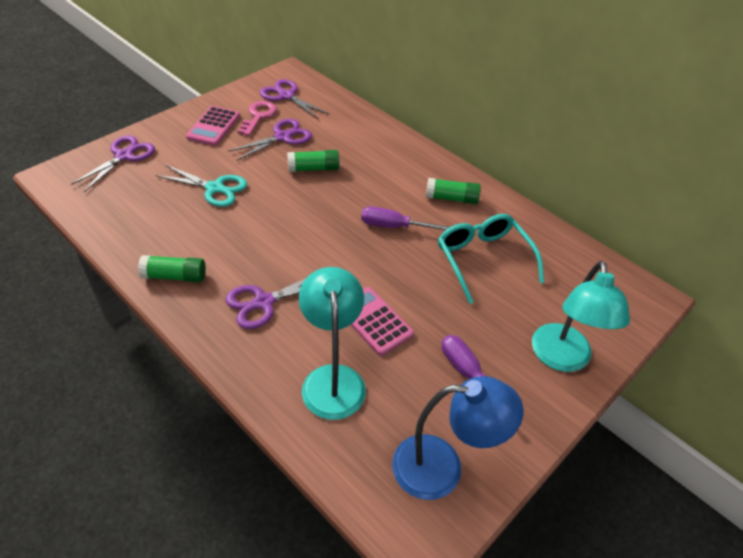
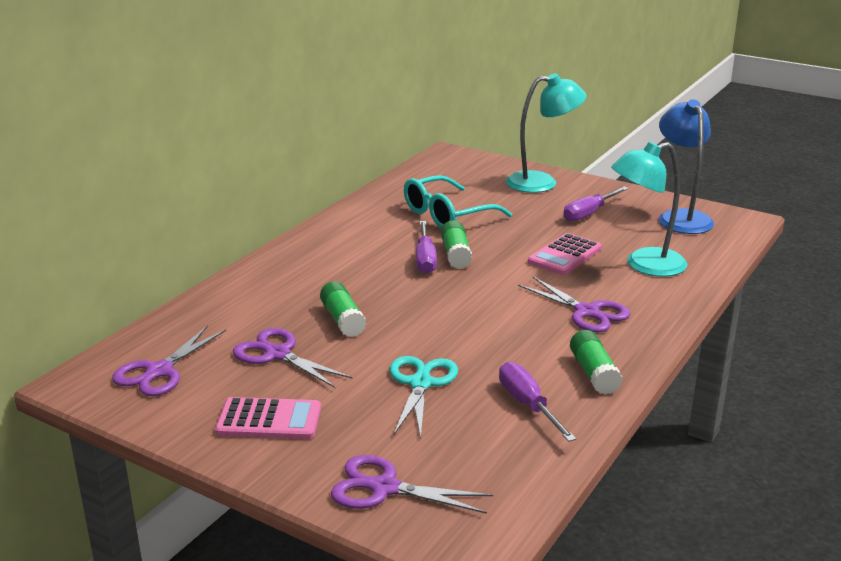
camera: 100 degrees left, 20 degrees down
(159, 230) = (528, 405): none -> purple screwdriver
(258, 116) = (226, 385): pink key -> none
(451, 198) = (360, 234): green glue stick -> green glue stick (456, 254)

